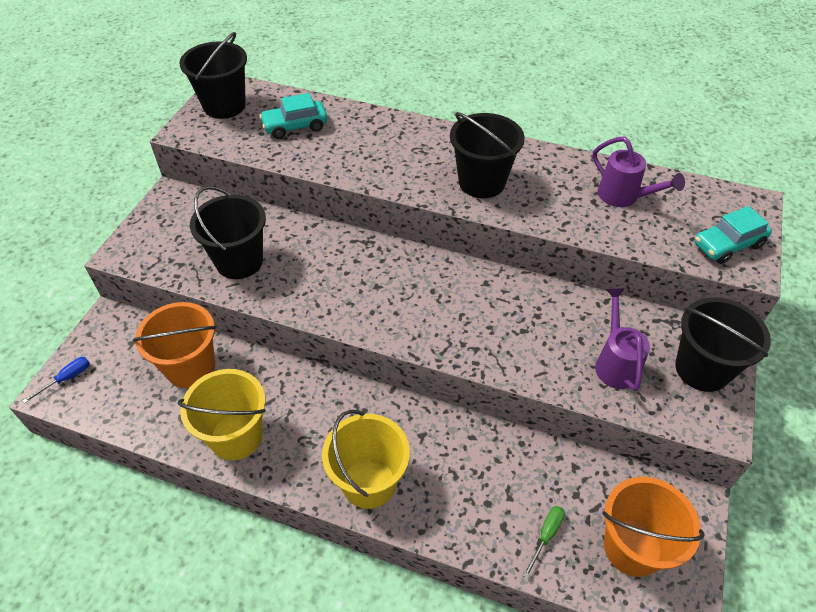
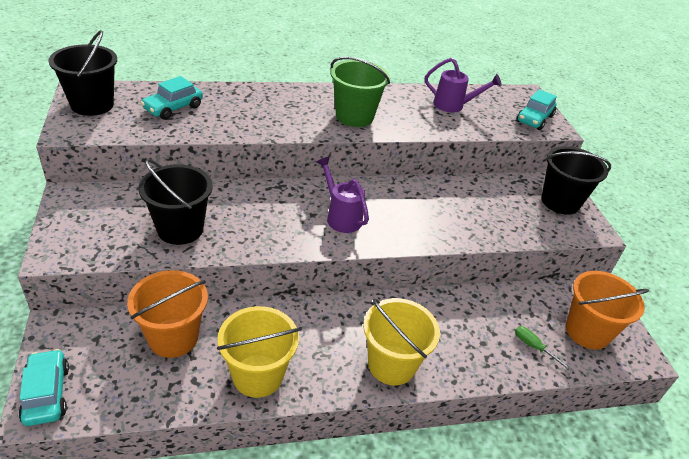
camera: 35 degrees left, 10 degrees down
(67, 378) = (46, 394): blue screwdriver -> turquoise car
(481, 182) = (354, 116): black bucket -> green bucket
(546, 535) = (534, 347): green screwdriver -> green screwdriver turned 45 degrees counterclockwise
(615, 363) = (510, 214): purple watering can -> purple watering can (341, 217)

